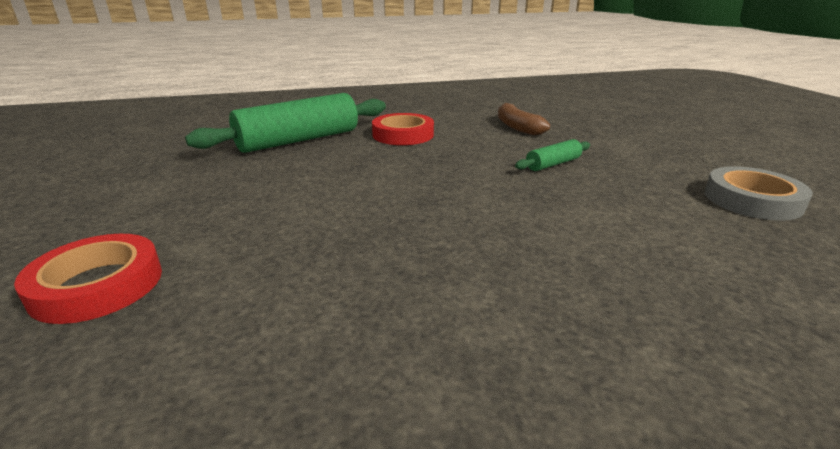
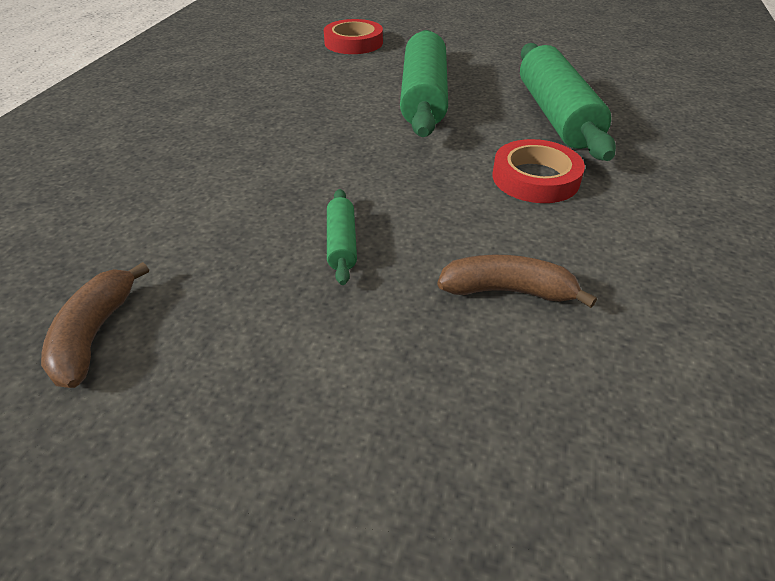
camera: 120 degrees right, 15 degrees up
(299, 188) = (423, 97): none -> green rolling pin
(752, 200) = (95, 334): grey tape -> brown banana

